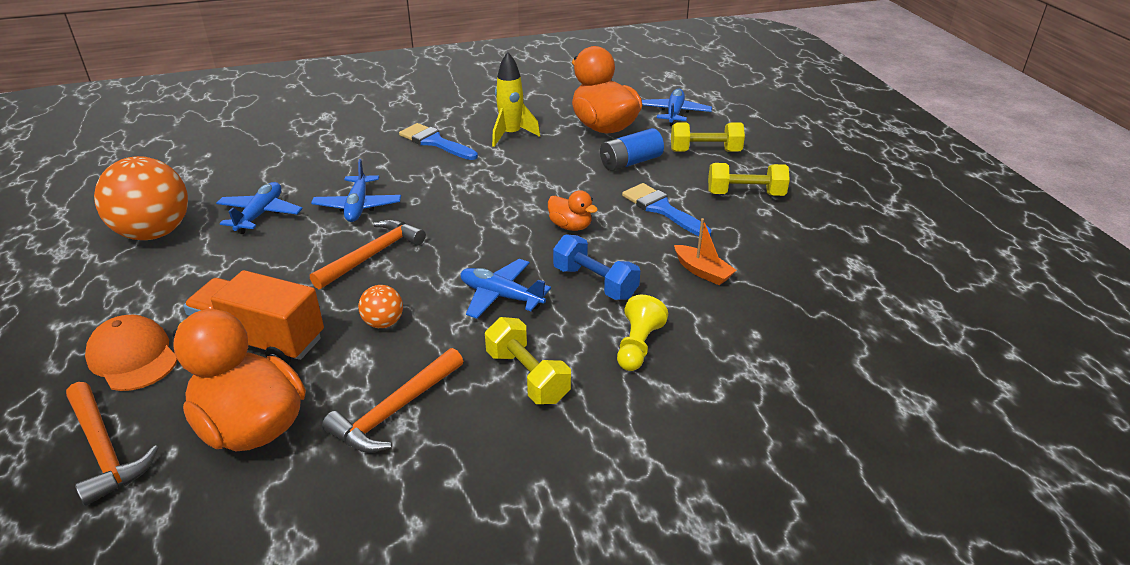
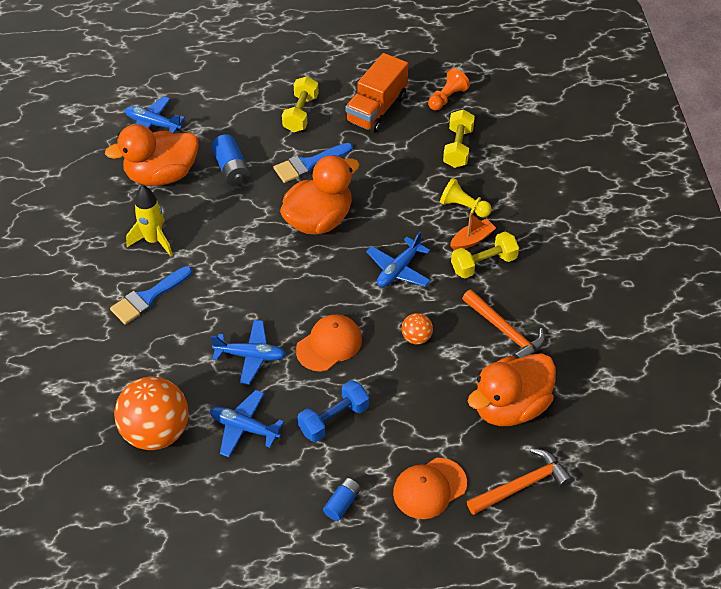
camera: 80 degrees left, 15 degrees up
(137, 289) = (342, 503): none -> blue battery
(154, 233) = (254, 507): orange ball -> orange ball (156, 432)
(261, 341) = (424, 409): orange truck -> orange truck (376, 109)
(373, 255) = (329, 344): orange hammer -> orange cap
(570, 226) = (319, 220): orange duck -> orange duck, size x2.08
(595, 283) = (393, 217): blue dumbbell -> blue dumbbell (333, 419)
(702, 272) = (392, 159): orange boat -> orange boat (472, 240)
(705, 151) = (228, 120): yellow dumbbell -> yellow dumbbell (458, 148)
(860, 310) = (447, 98): none -> orange pawn

